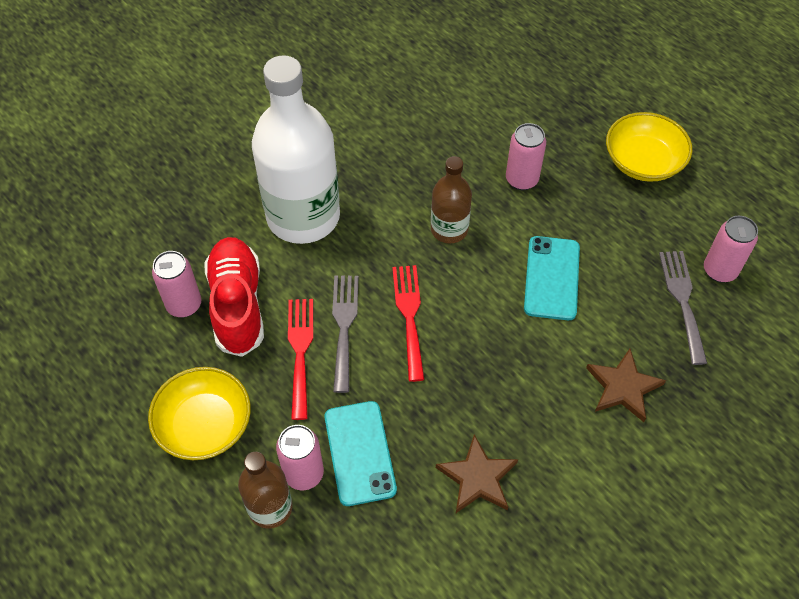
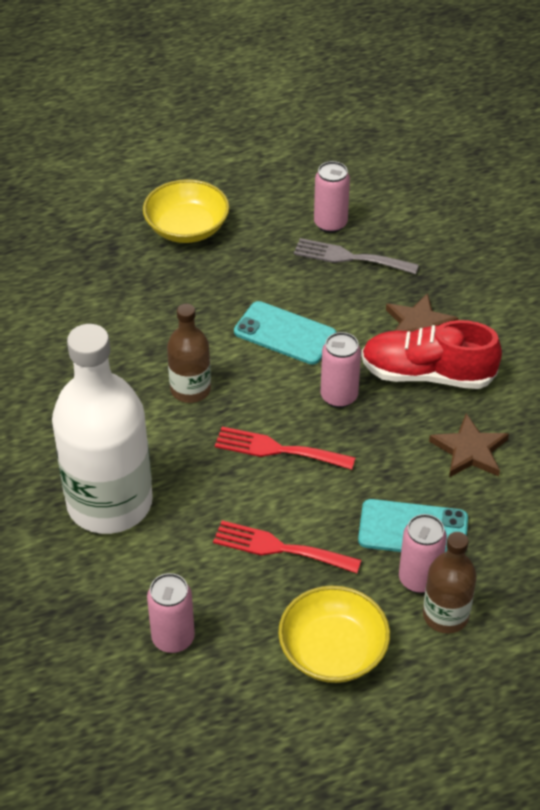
camera: 70 degrees left, 10 degrees down
(237, 304) = (196, 589): red shoe -> red shoe (427, 374)
(344, 326) = (265, 504): grey fork -> none
(521, 180) = (159, 317): pink can -> pink can (339, 396)

